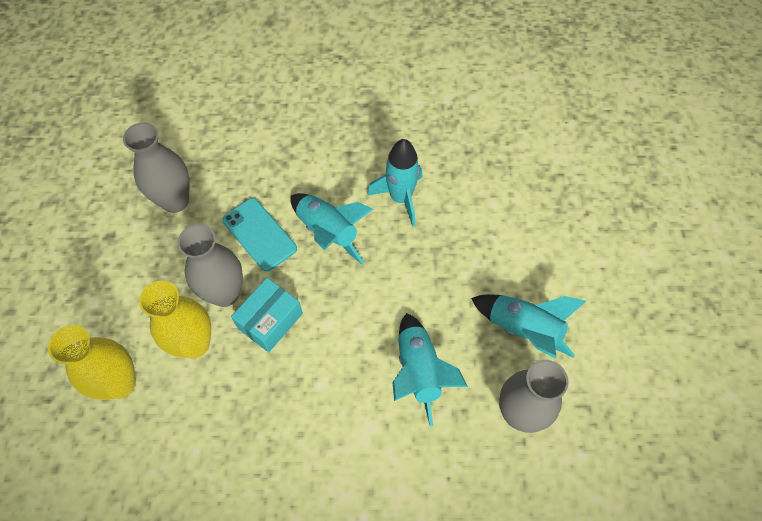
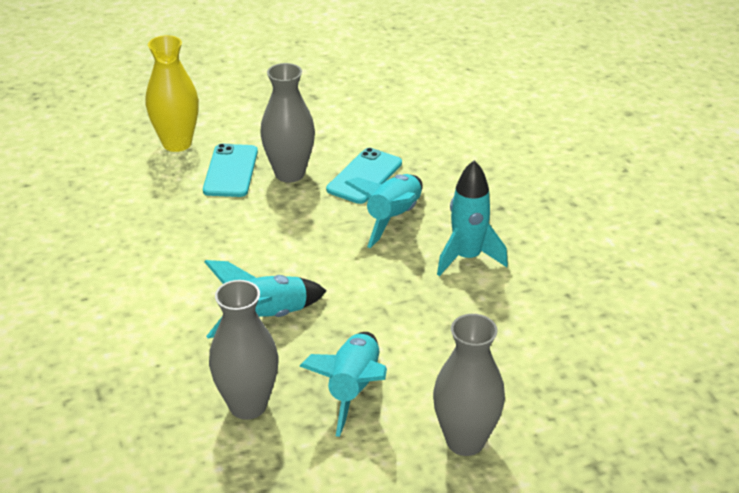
camera: 70 degrees right, 25 degrees down
(175, 201) = (370, 119): grey vase -> grey vase (465, 441)
(194, 344) = (231, 171): yellow vase -> turquoise phone
(270, 321) = (275, 207): turquoise box -> none

